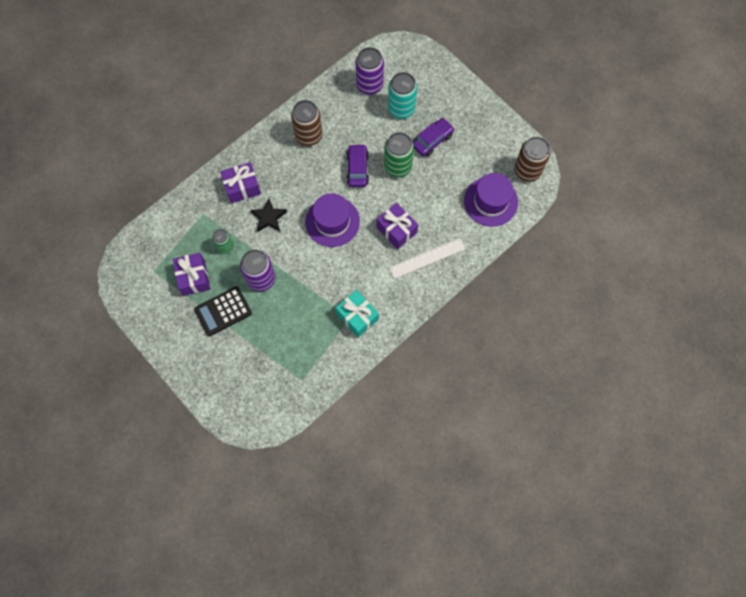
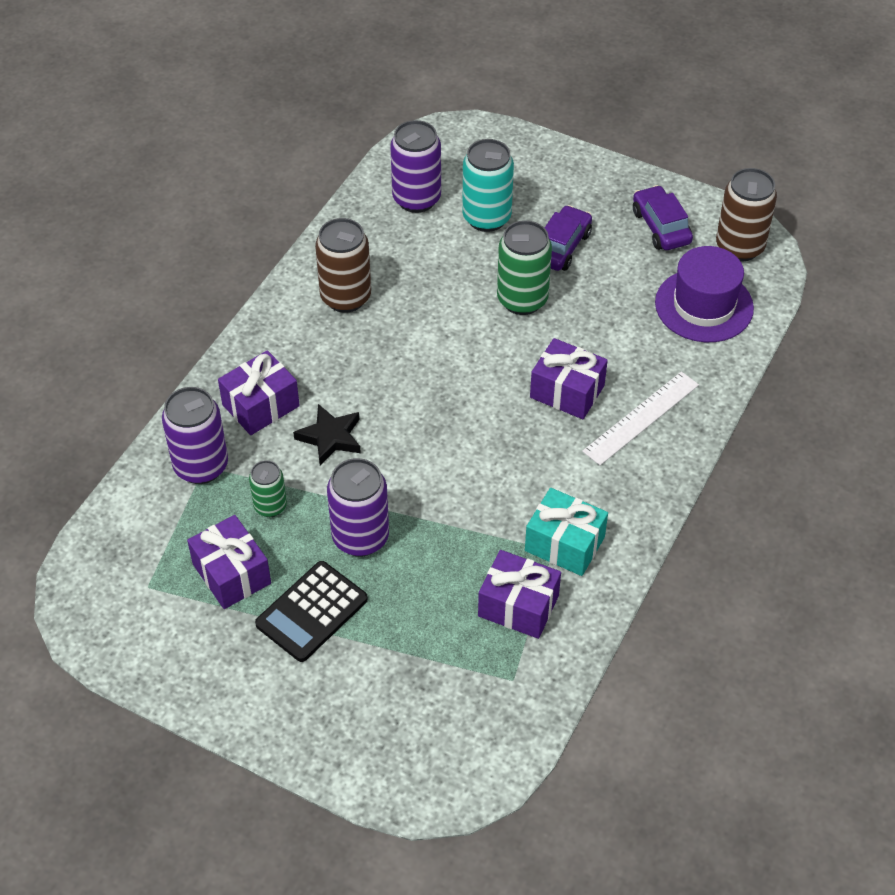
camera: 20 degrees left, 20 degrees down
(201, 213) = (201, 466): none -> purple can
(320, 342) = (518, 606): none -> purple gift
(332, 221) = (448, 411): purple hat -> none
(357, 169) = (454, 321): purple car -> purple car (661, 227)

